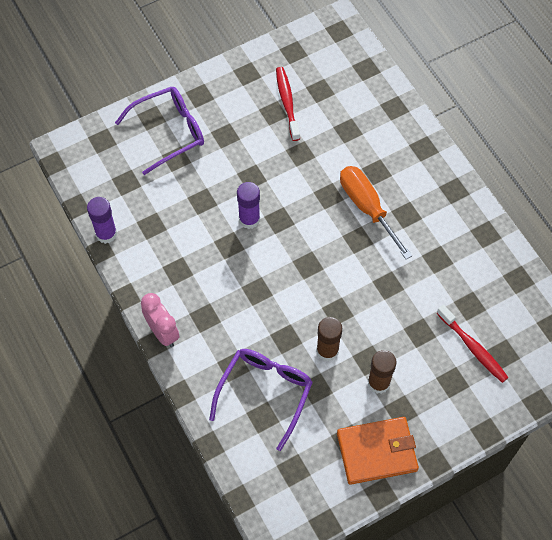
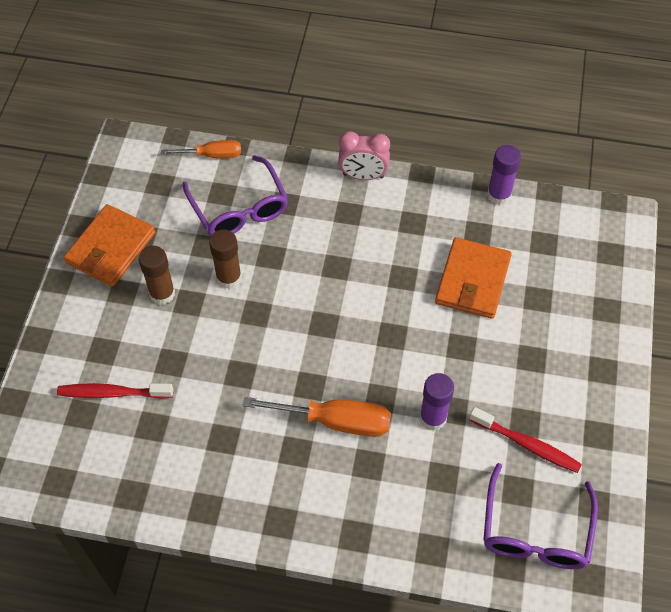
camera: 130 degrees right, 5 degrees down
(168, 132) = (575, 312): purple glasses -> purple glasses (535, 530)
(195, 202) = (473, 281): none -> orange wallet
(234, 455) = (212, 155): none -> orange screwdriver
(249, 219) = (415, 311): purple glue stick -> purple glue stick (433, 418)

